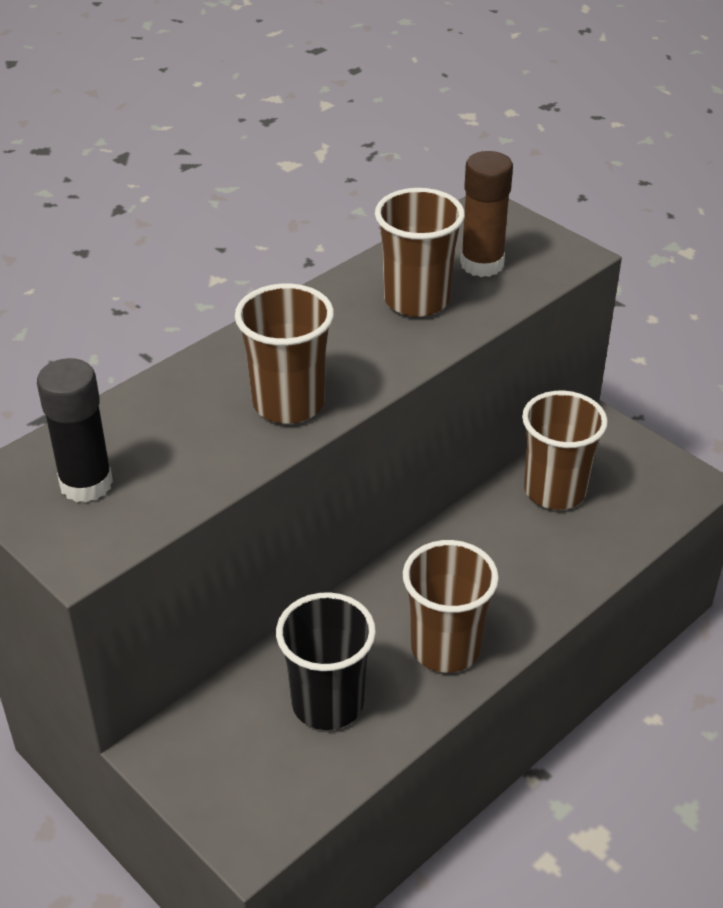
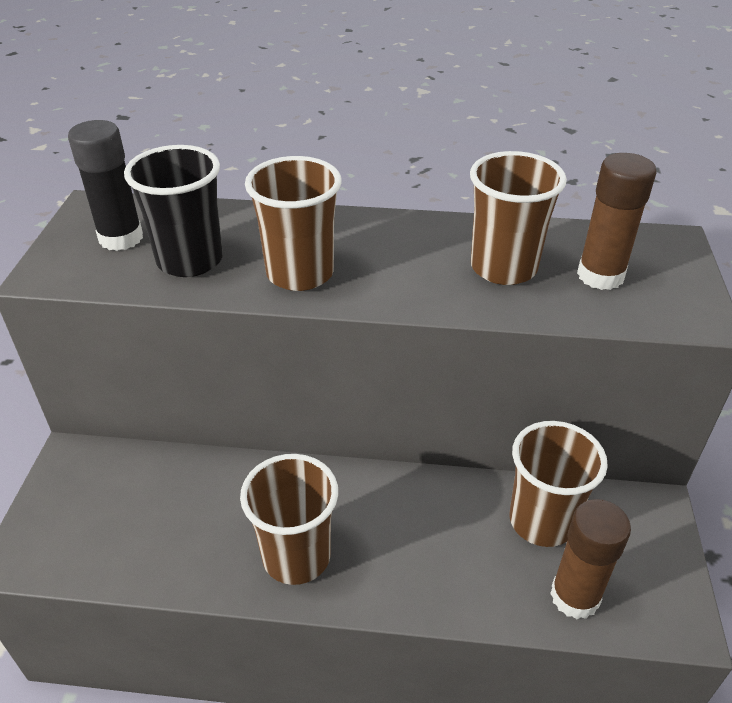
camera: 50 degrees right, 0 degrees up
(327, 703) = (181, 519): black cup -> black cup (190, 260)
(630, 518) = (574, 596): none -> brown glue stick

